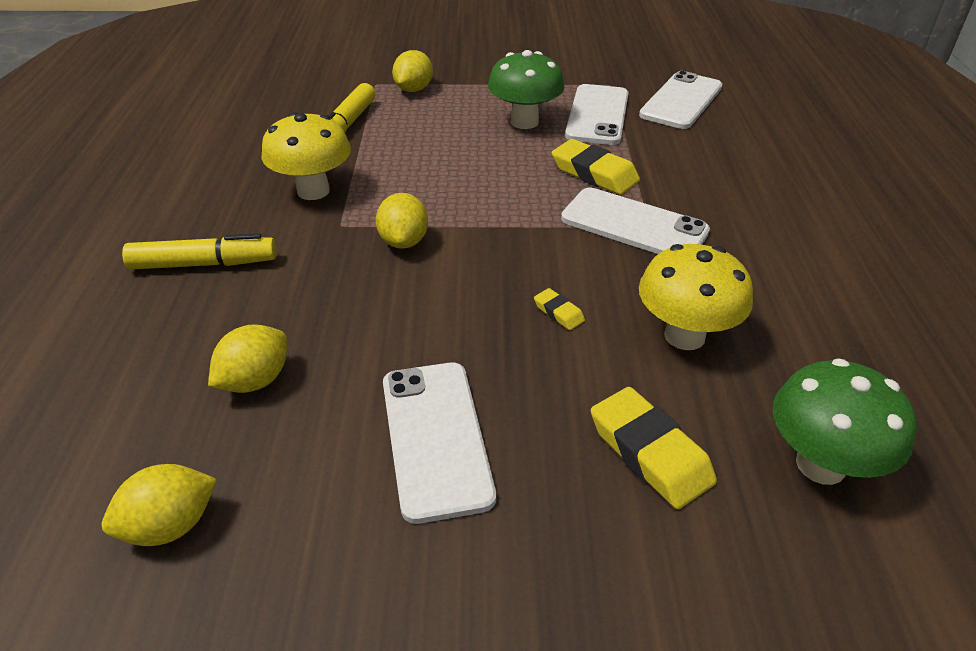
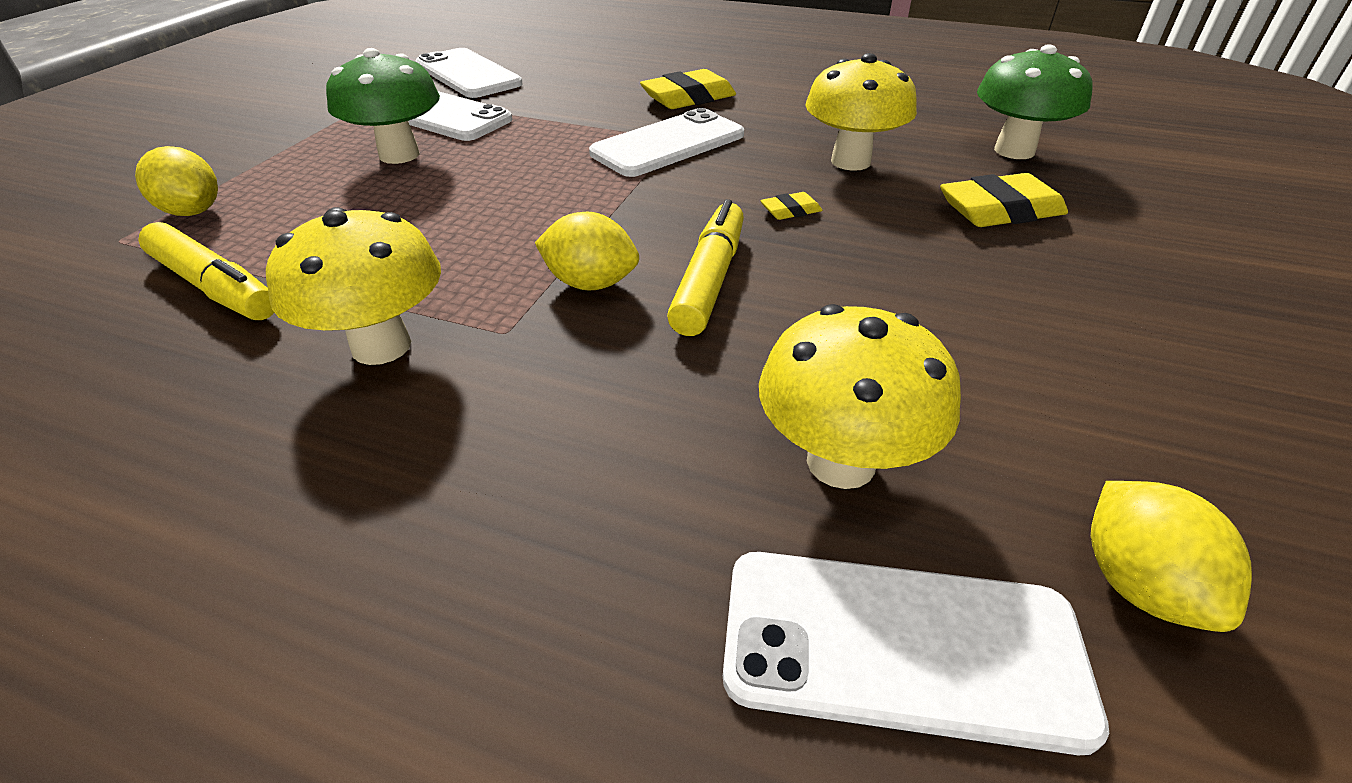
camera: 70 degrees left, 0 degrees up
(203, 264) = (495, 504): yellow marker -> yellow marker (709, 280)
(255, 380) = (840, 462): yellow lemon -> yellow mushroom
(436, 438) = (973, 320): white phone -> white phone (901, 646)
(594, 173) = (557, 142): yellow eraser -> yellow eraser (688, 98)

